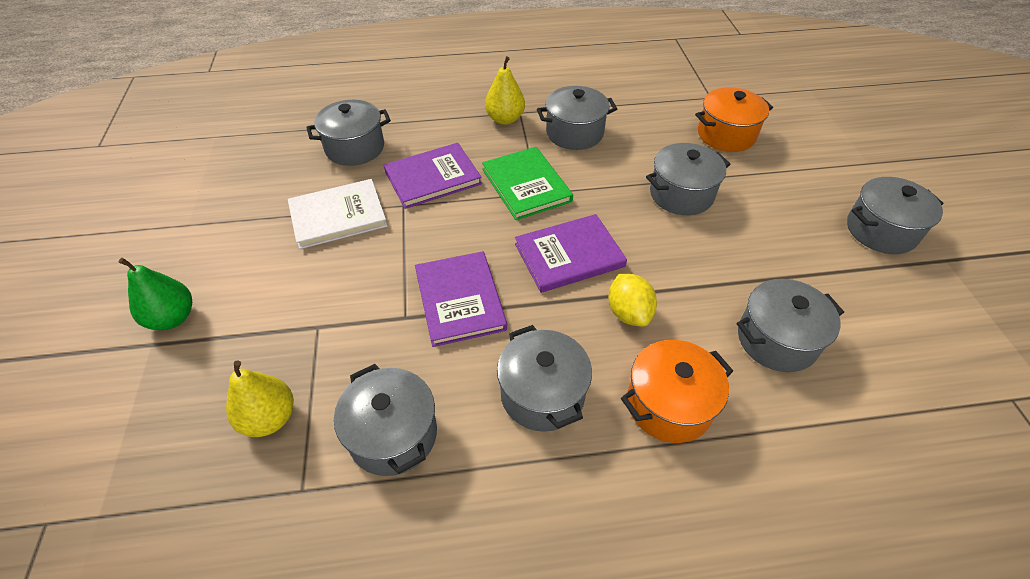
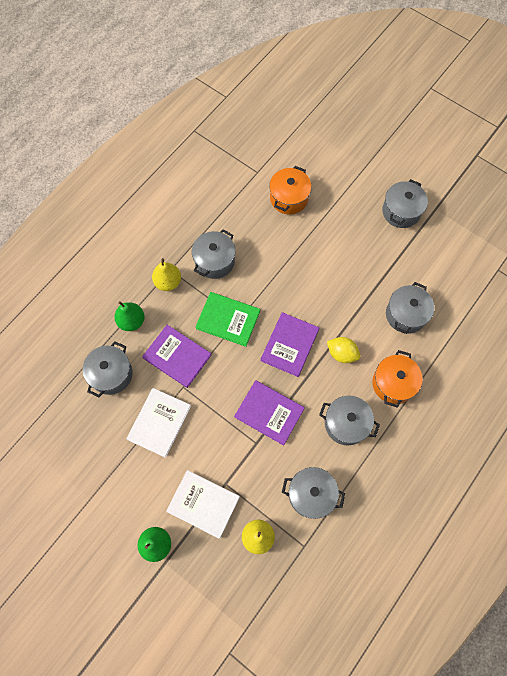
camera: 45 degrees left, 20 degrees up
(268, 324) = (203, 504): none -> white book
(430, 124) = (132, 321): none -> green pear
(433, 178) = (177, 356): purple book -> purple book turned 75 degrees counterclockwise
(681, 194) = (303, 261): grey pot -> none

